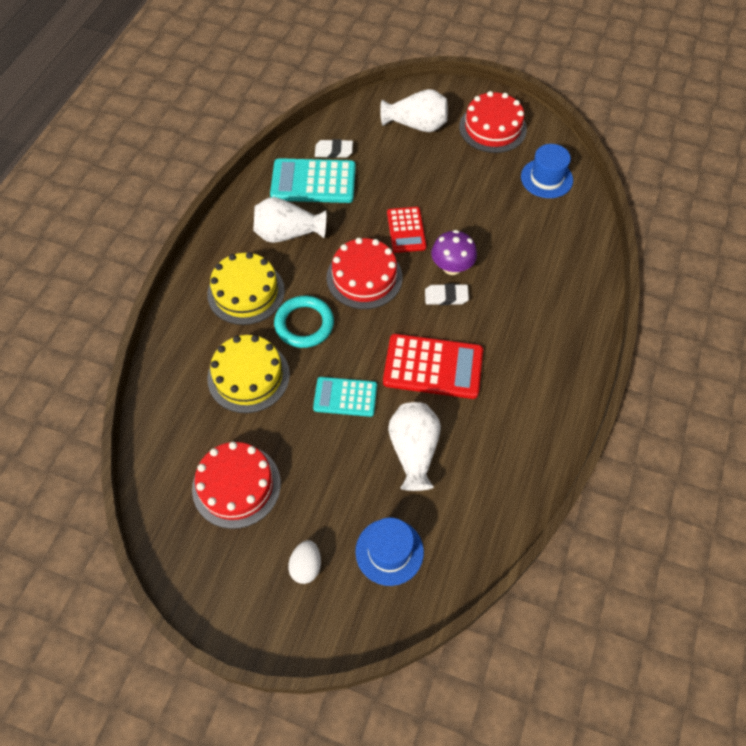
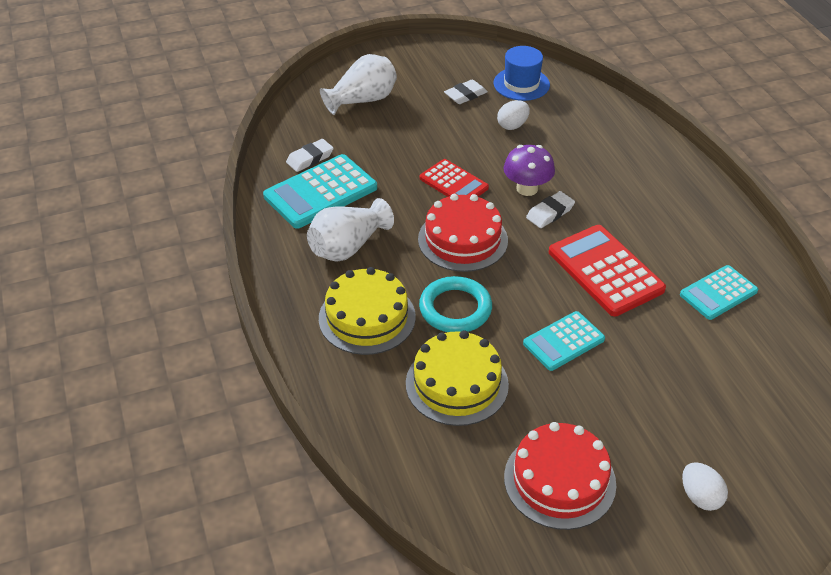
camera: 40 degrees left, 15 degrees down
(389, 551) = (748, 432): blue hat -> none
(413, 451) = (670, 343): white vase -> none
(433, 367) = (605, 271): red calculator -> red calculator turned 90 degrees counterclockwise
(492, 128) = (432, 70): red cake -> none
(493, 441) = (718, 293): none -> turquoise calculator
(494, 163) = (465, 95): none -> white eraser
(499, 209) = (512, 125): none -> white egg

